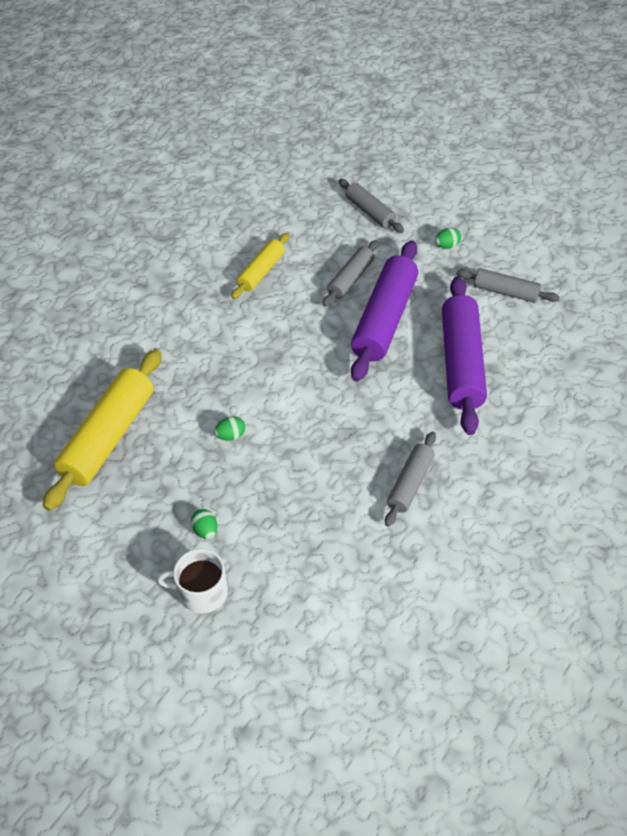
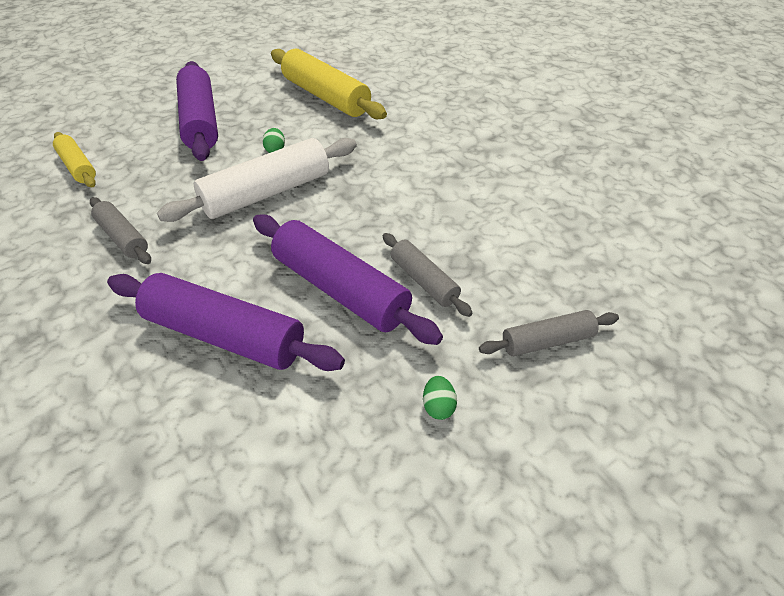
camera: 110 degrees right, 5 degrees down
(202, 592) = (154, 111): white mug -> none
(205, 530) = (200, 121): green egg -> purple rolling pin
(261, 271) = (473, 213): yellow rolling pin -> yellow rolling pin (78, 167)
(300, 411) = (266, 193): none -> white rolling pin
(506, 292) = (305, 442): grey rolling pin -> none

